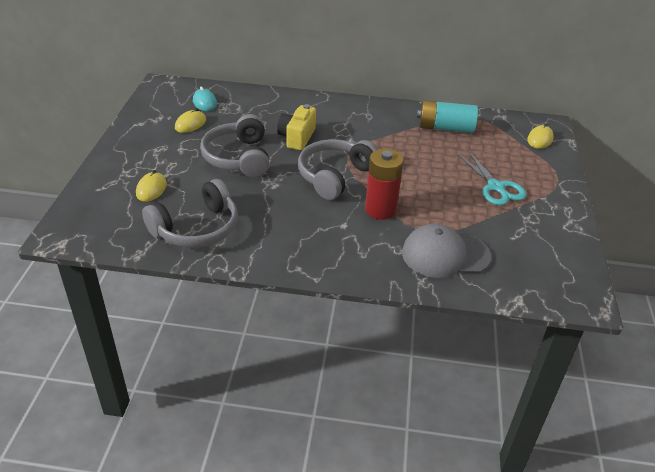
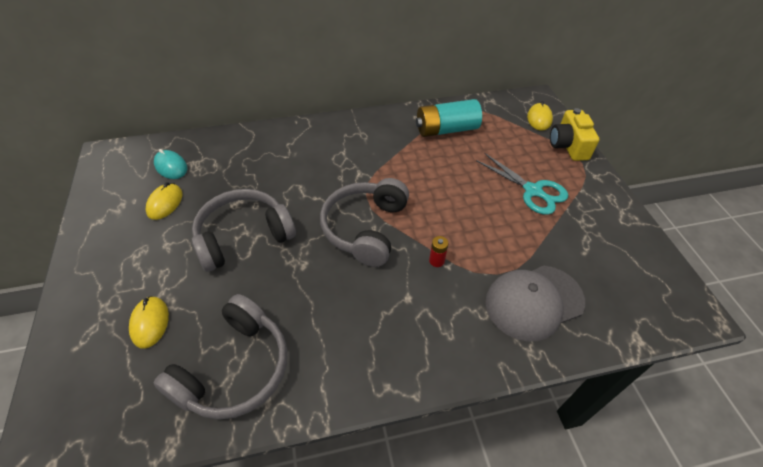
camera: 20 degrees left, 10 degrees up
(238, 157) = (243, 236): grey headphones -> grey headphones turned 90 degrees clockwise
(297, 137) = (299, 186): yellow camera -> yellow camera (568, 146)
(380, 210) = (436, 261): red battery -> red battery, size x0.42

